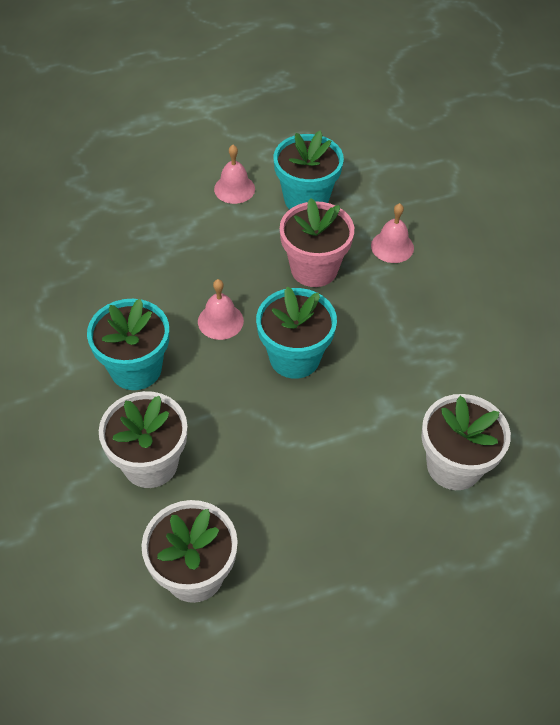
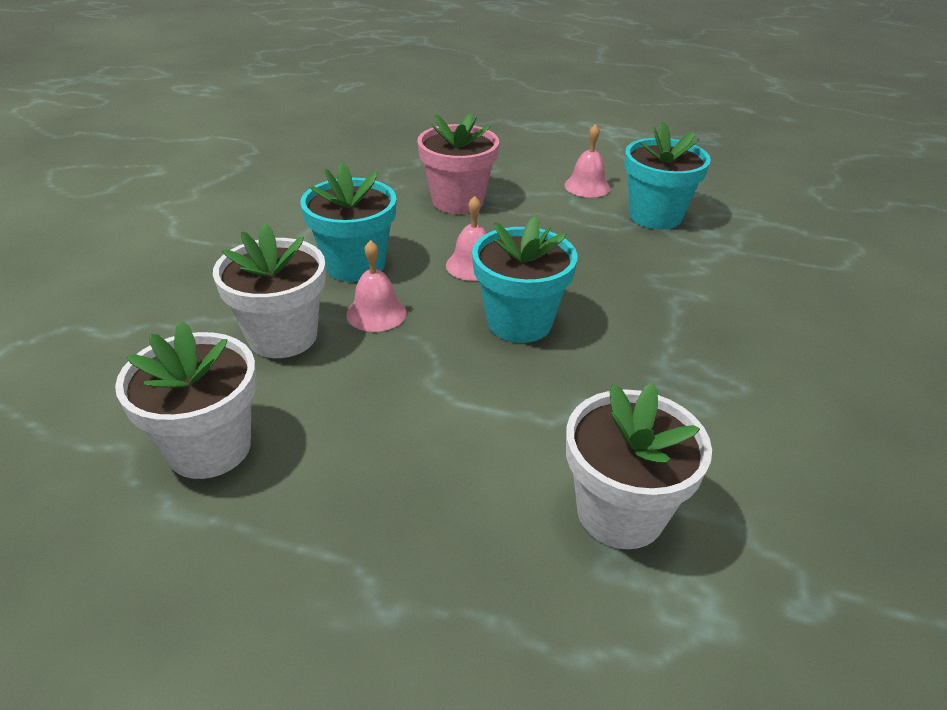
camera: 35 degrees right, 15 degrees down
(314, 269) = (612, 266): pink flower pot -> pink flower pot (457, 201)
(392, 246) = (722, 282): pink bell -> pink bell (376, 313)

